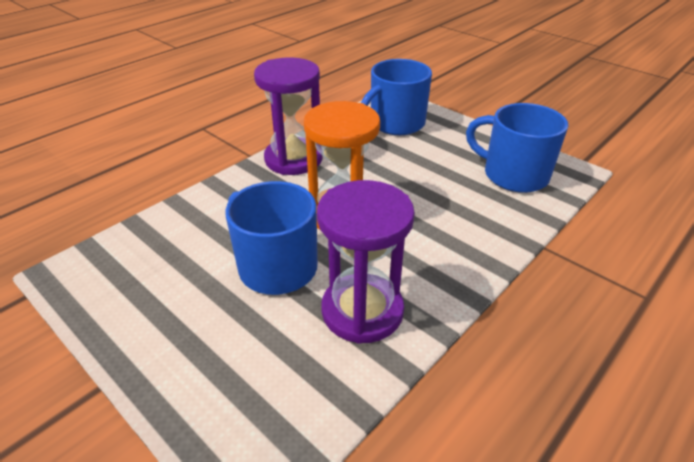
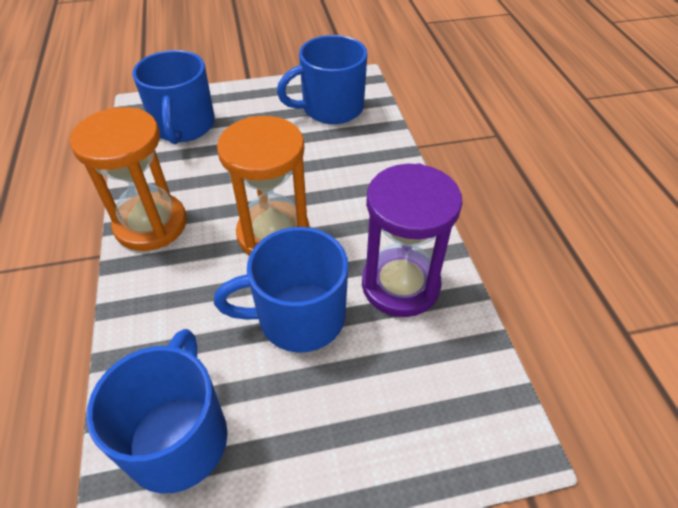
camera: 55 degrees left, 10 degrees up
(137, 260) = (178, 437): none -> blue mug
(293, 159) = (151, 224): purple hourglass -> orange hourglass

